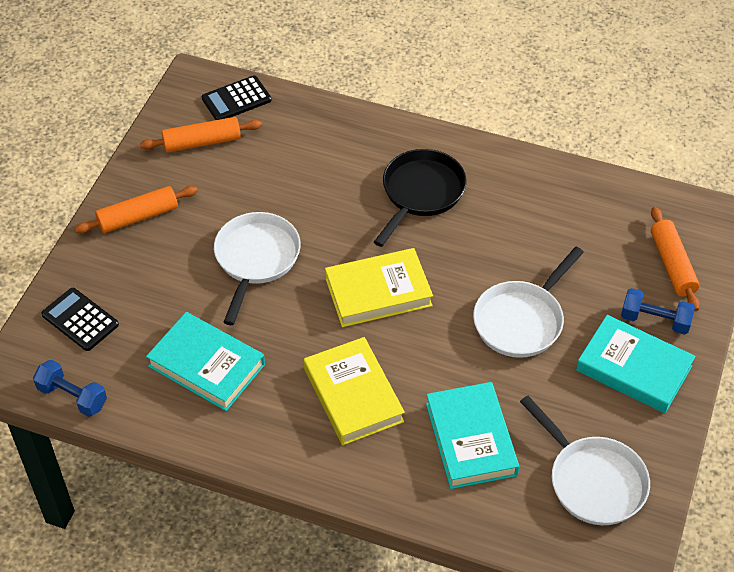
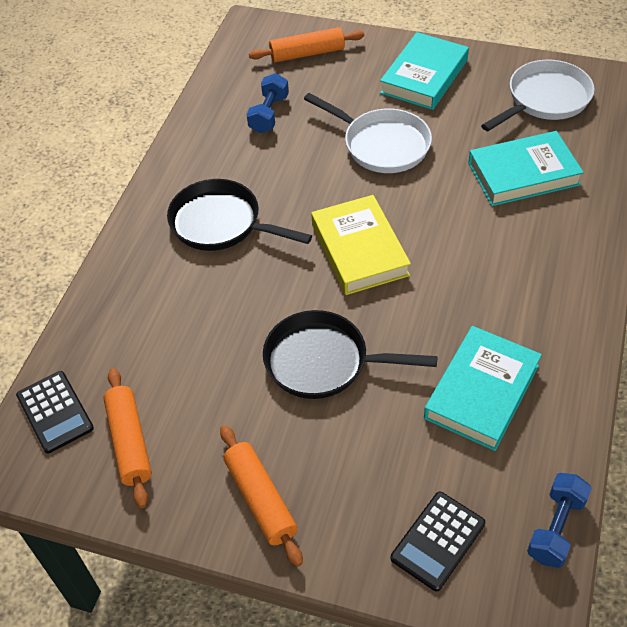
camera: 90 degrees left, 0 degrees up
(256, 259) = (323, 361): white pan -> black pan
(353, 395) = (493, 260): yellow book -> none
(655, 320) = (370, 64): blue dumbbell -> blue dumbbell (269, 114)

